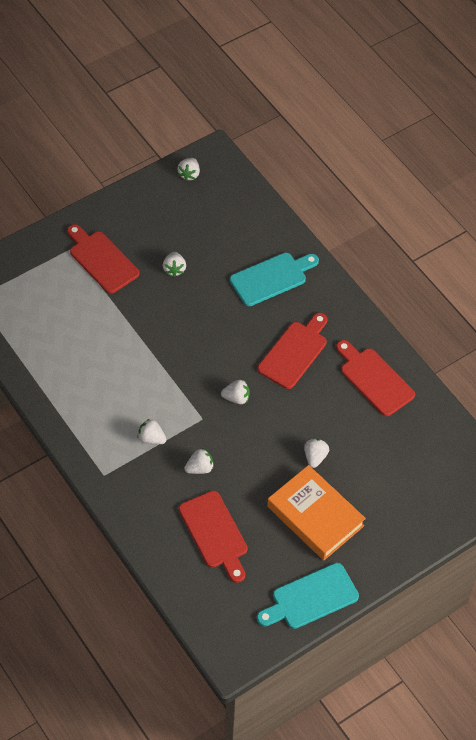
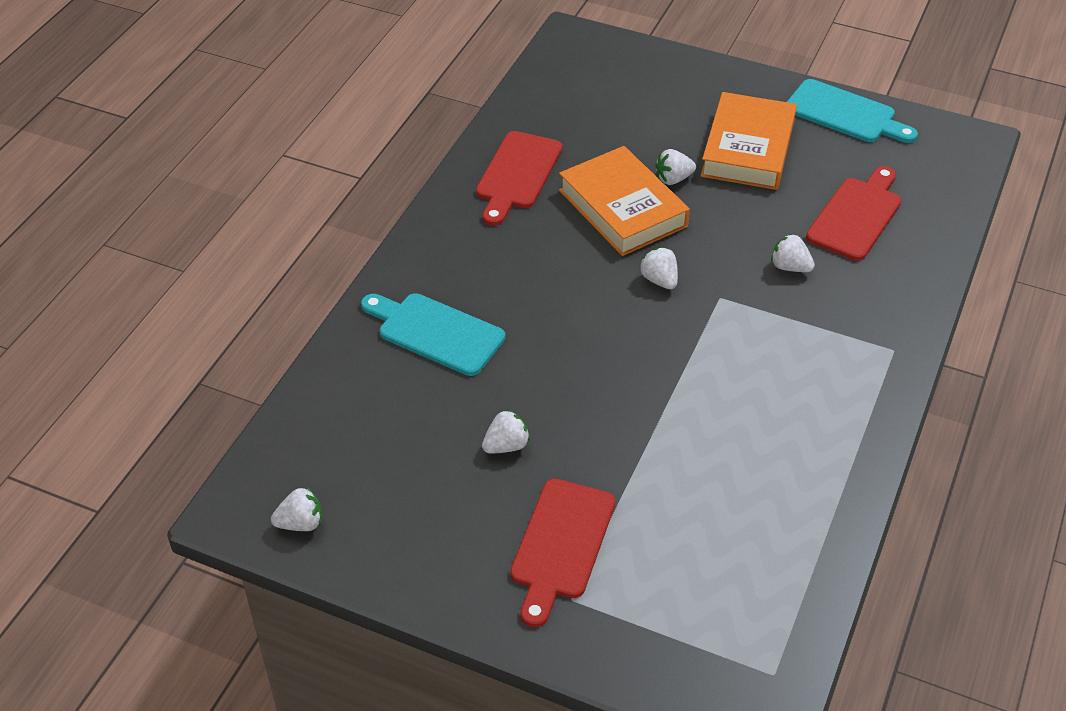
camera: 120 degrees left, 10 degrees down
(151, 438) = (797, 331): white strawberry -> none
(294, 352) = (540, 258): red cutting board -> none
(307, 415) = (622, 208): none -> orange book

